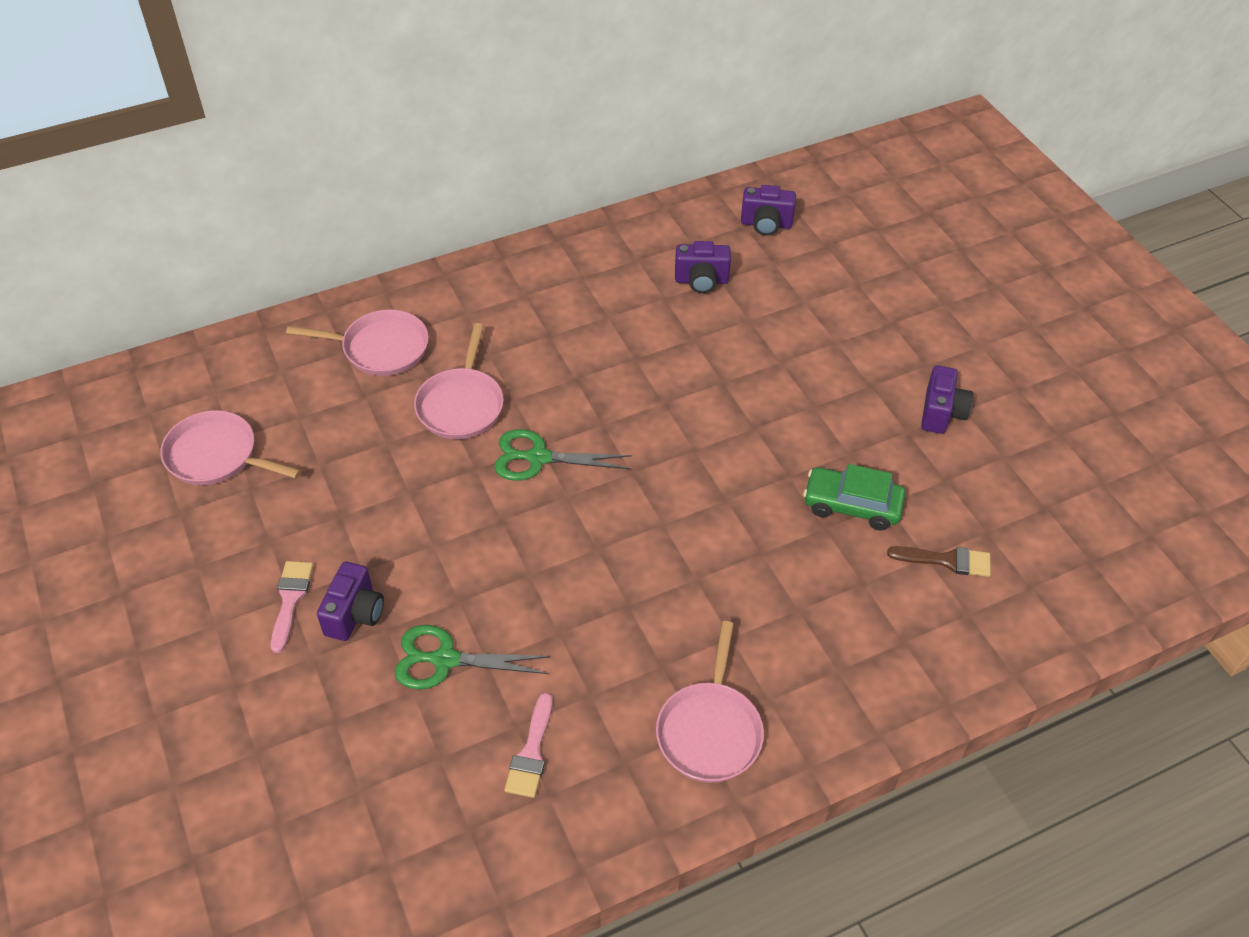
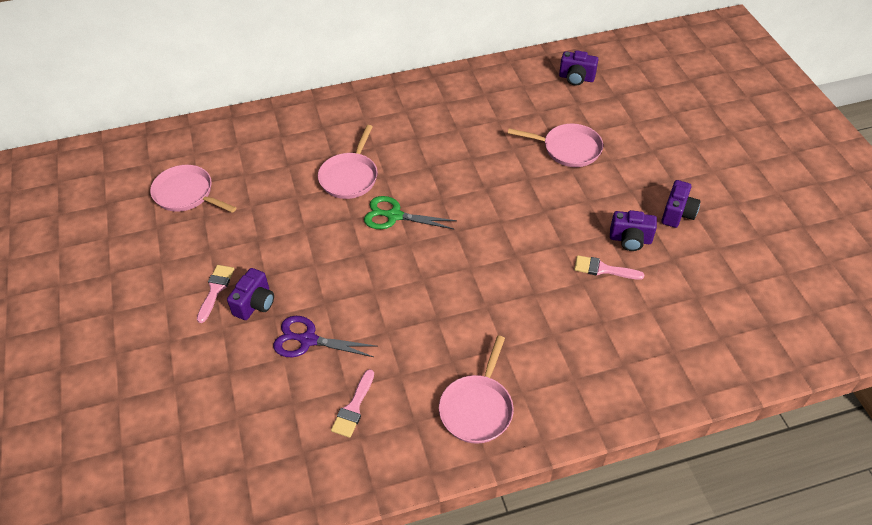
camera: 10 degrees right, 0 degrees up
(380, 348) = (304, 136): pink pan -> pink pan (568, 149)
(445, 660) = (308, 340): green scissors -> purple scissors
(701, 281) = (525, 111): purple camera -> purple camera (630, 240)
(852, 505) = (603, 269): green car -> pink brush
(947, 560) = (664, 313): brown brush -> none

